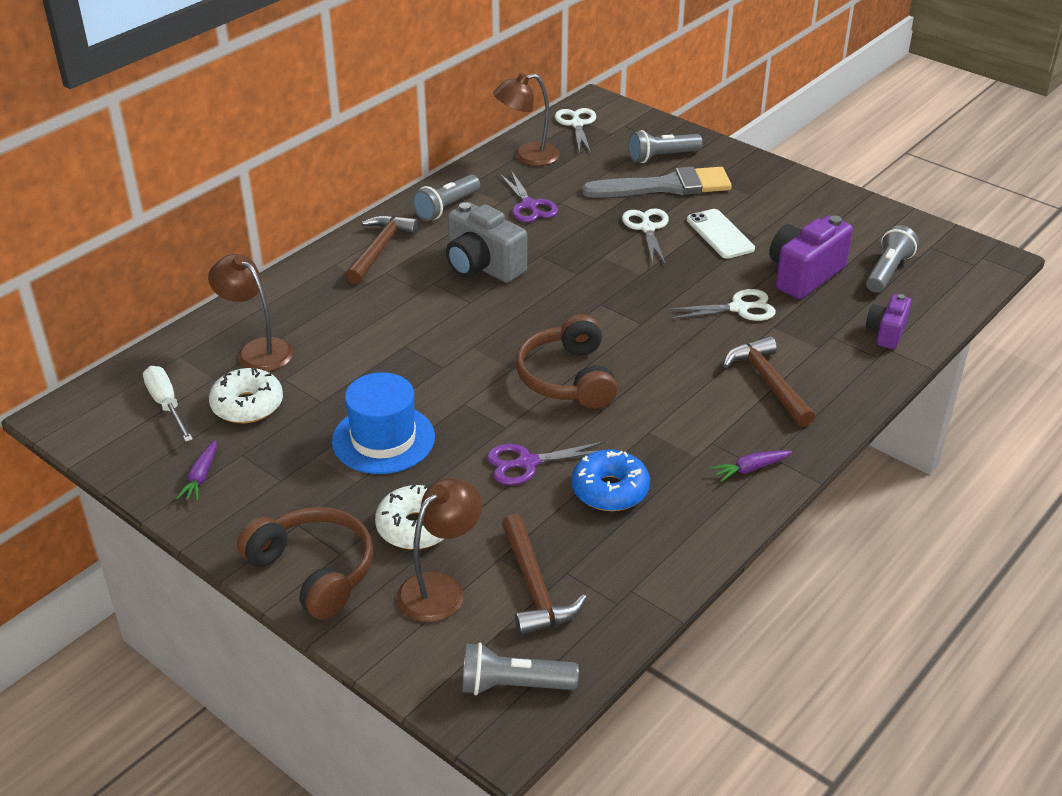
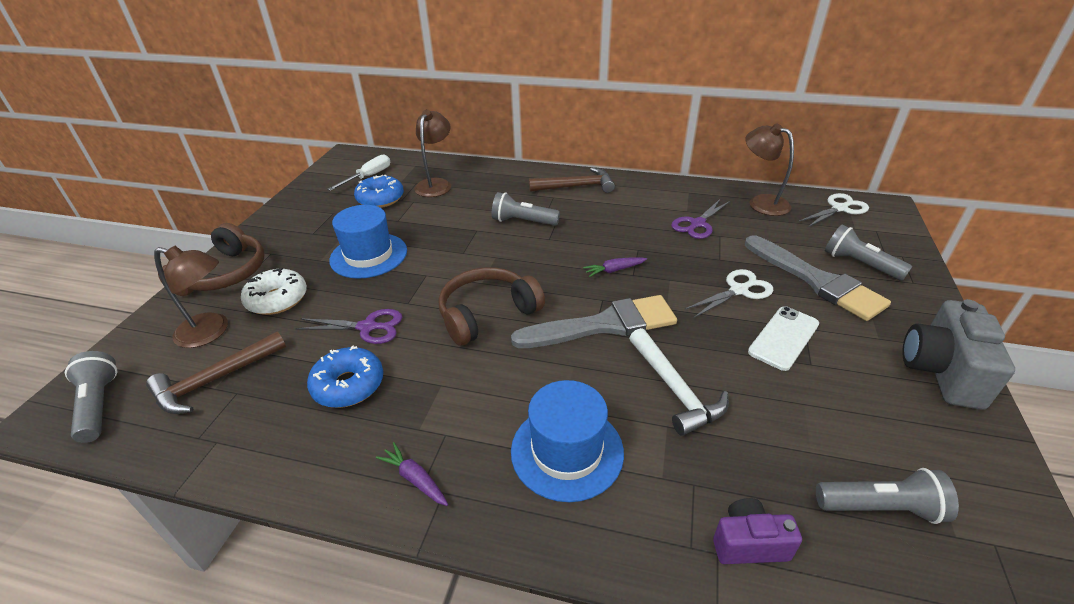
camera: 65 degrees right, 0 degrees up
(201, 477) = (307, 208): purple carrot -> purple carrot (614, 270)
(247, 405) = (380, 199): white donut -> blue donut
(446, 208) = (652, 193): grey flashlight -> grey flashlight (523, 221)
(482, 266) = (597, 229): grey camera -> grey camera (941, 372)
(527, 463) = (368, 327): purple scissors -> purple scissors turned 135 degrees clockwise
(637, 315) = (603, 325): none -> grey brush
(739, 308) = (674, 389): white scissors -> white hammer
(768, 383) = (567, 451): brown hammer -> blue hat
(804, 275) = (785, 424): purple camera -> none

